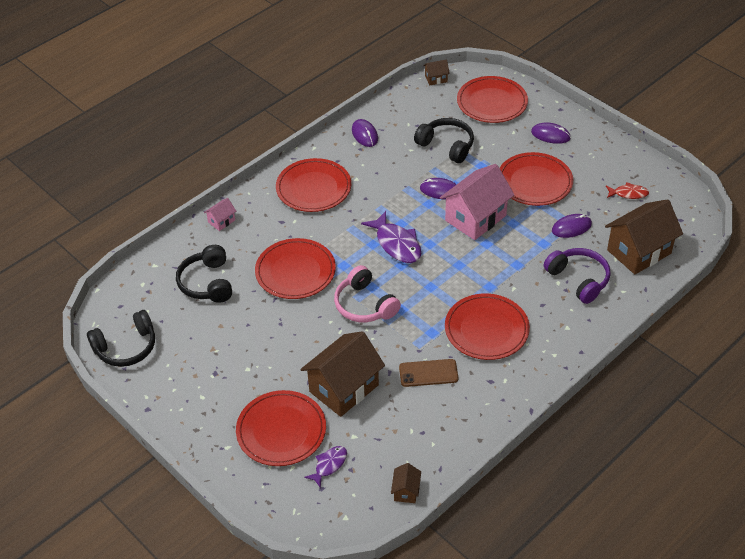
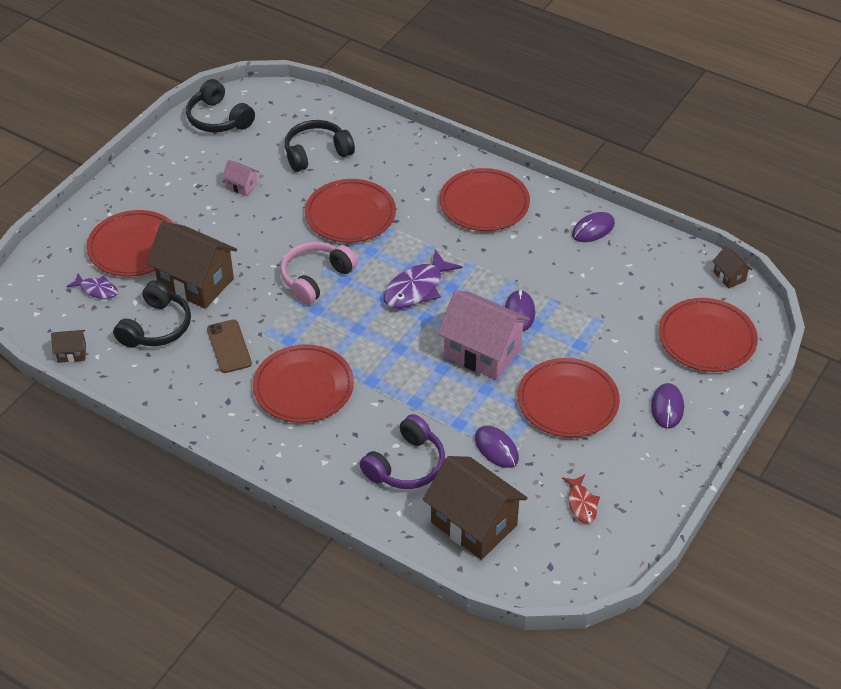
camera: 75 degrees right, 0 degrees up
(221, 221) = (408, 144): pink house -> pink house (242, 186)
(446, 146) = (603, 306): black headphones -> black headphones (156, 327)

